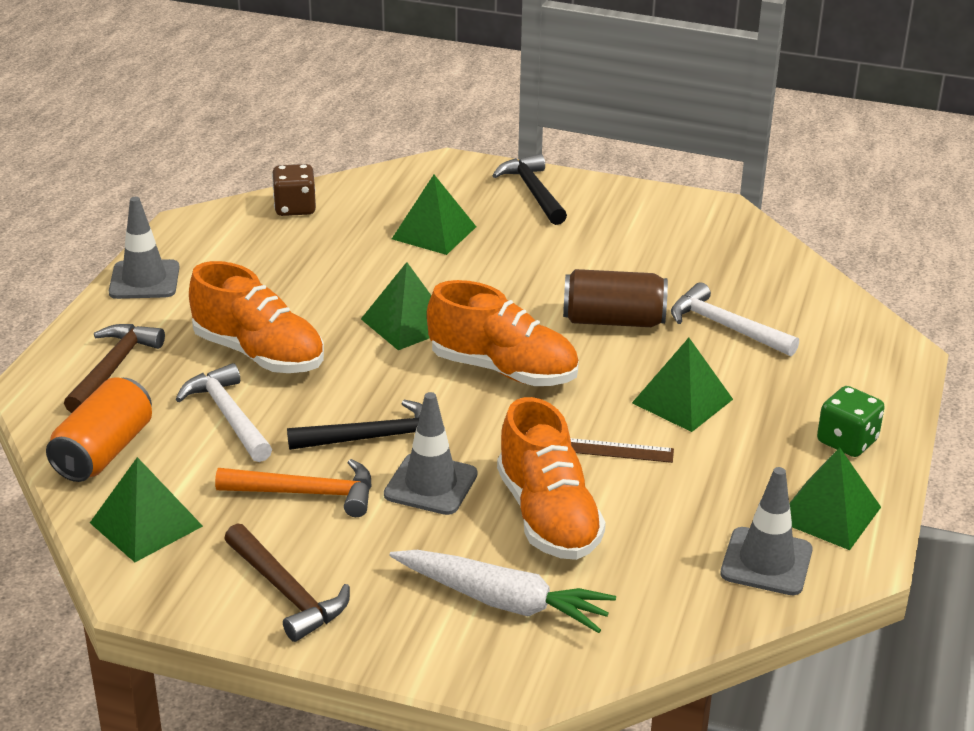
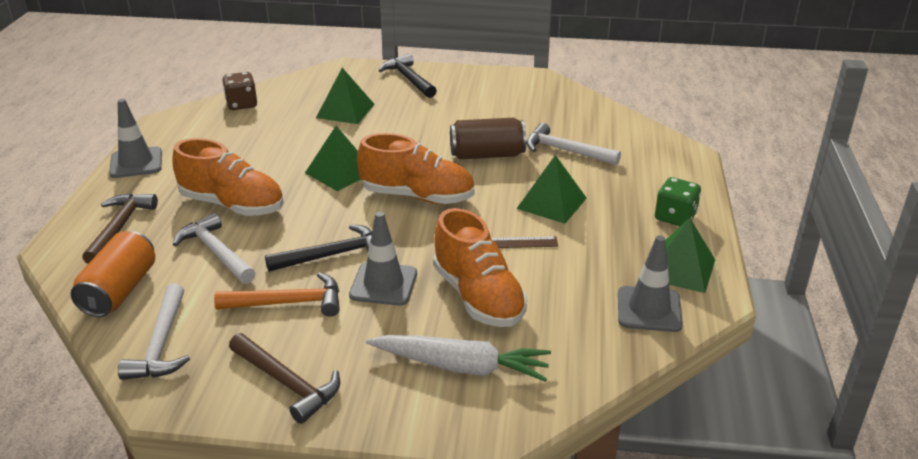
camera: 10 degrees left, 0 degrees up
(146, 524) = (161, 344): green pyramid -> white hammer

